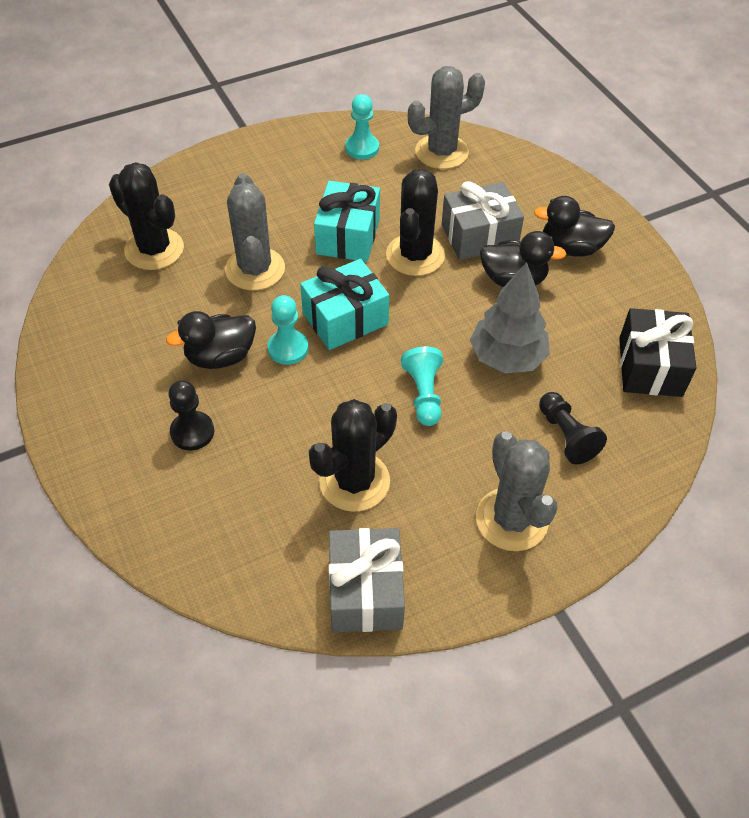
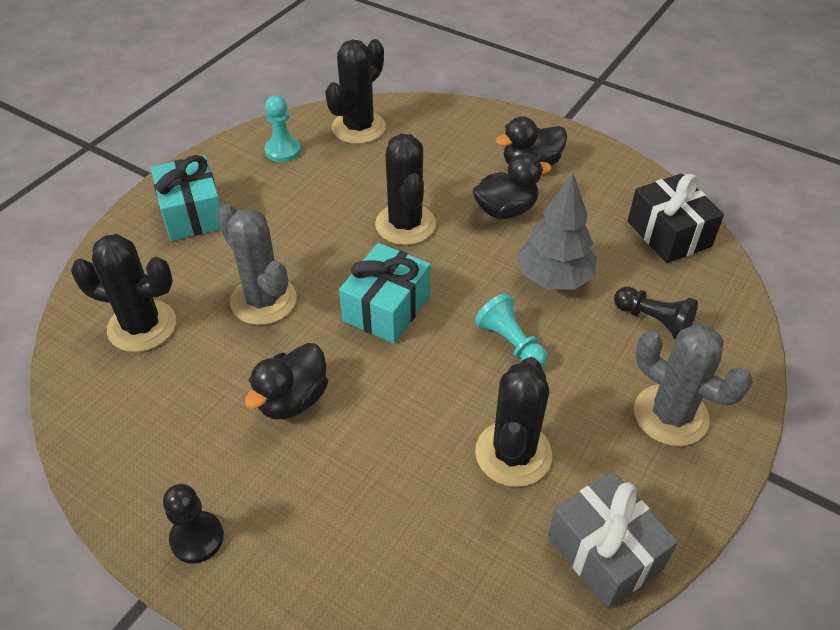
camera: 30 degrees left, 5 degrees down
(192, 432) = (320, 488): black pawn -> black pawn (197, 538)
(288, 348) = (354, 360): turquoise pawn -> none
(348, 236) = (331, 233): turquoise gift -> turquoise gift (192, 213)
(441, 152) = (358, 128): grey cactus -> black cactus
(479, 236) = (448, 185): grey gift -> none

